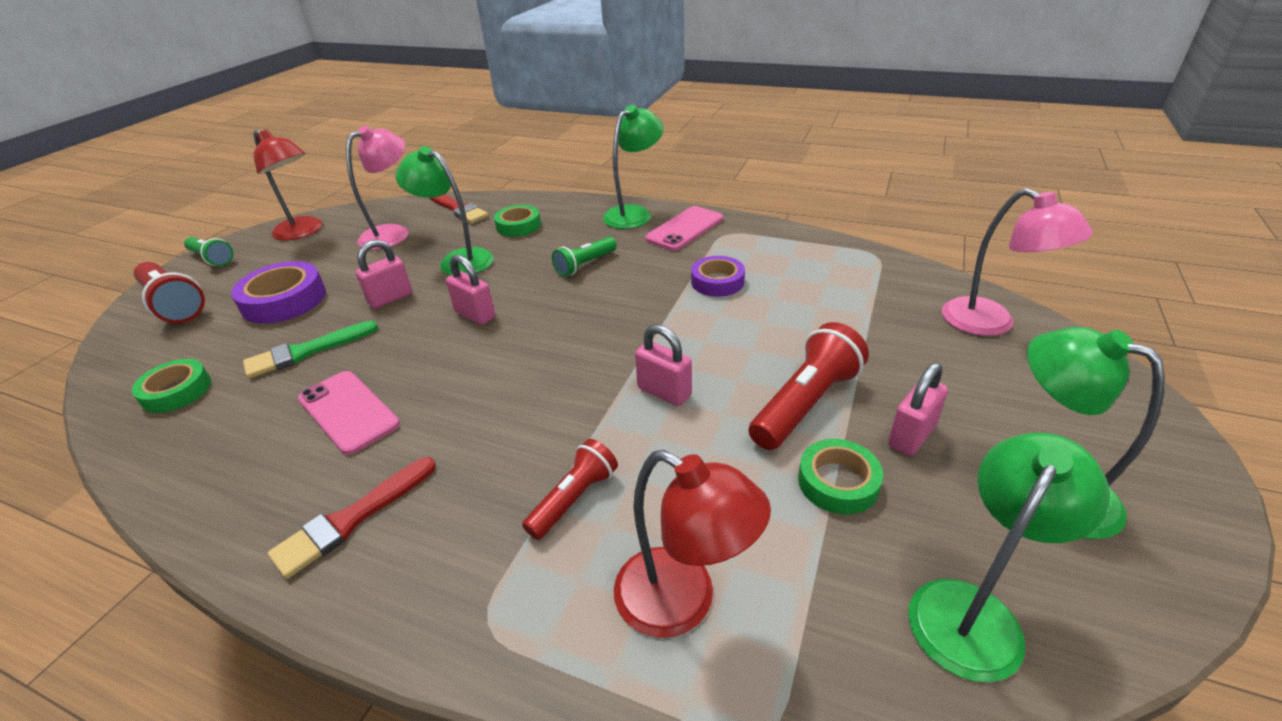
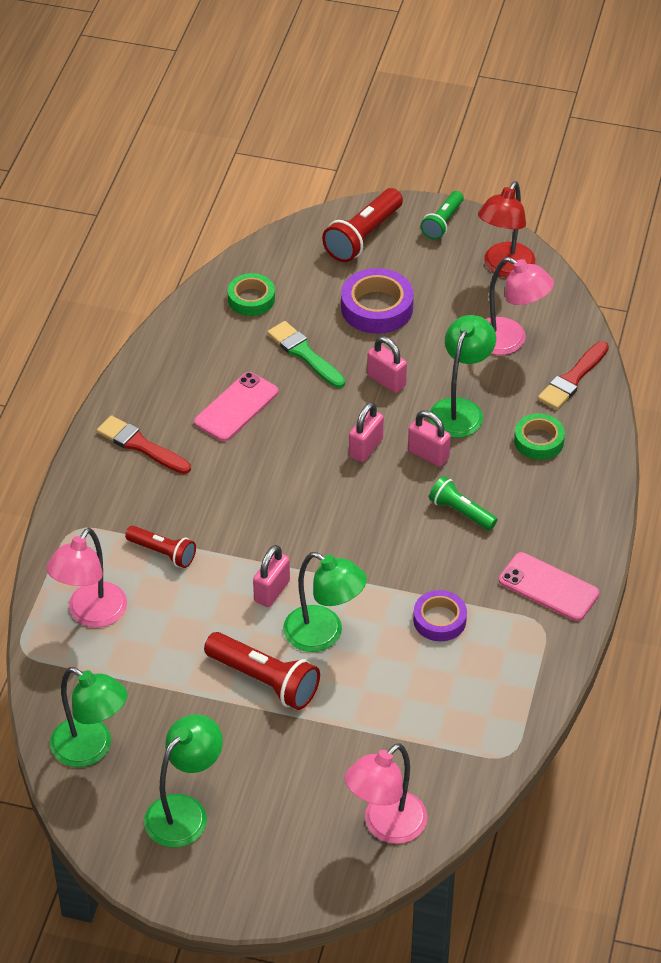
camera: 80 degrees right, 10 degrees up
(634, 213) = (581, 538): green lamp -> green lamp (323, 635)
(683, 602) = (91, 614): red lamp -> pink lamp
(838, 482) = (185, 694): green tape -> none
(911, 436) = (233, 742): pink padlock -> pink padlock (428, 455)

